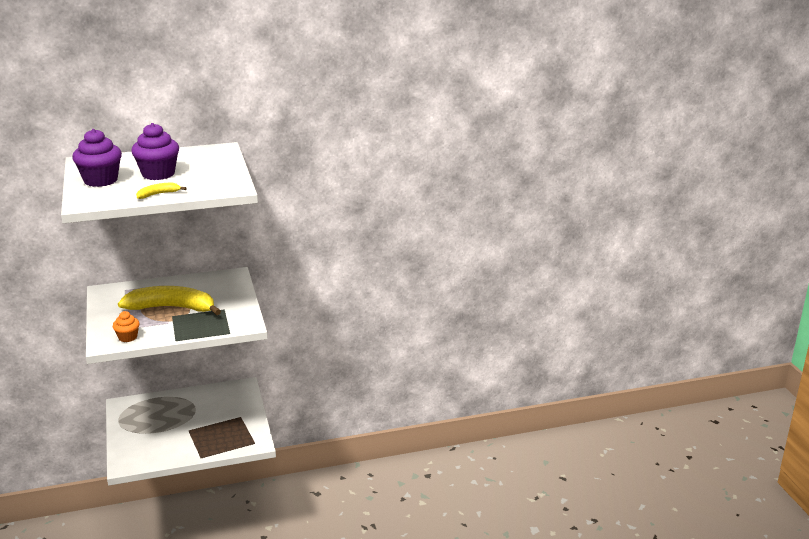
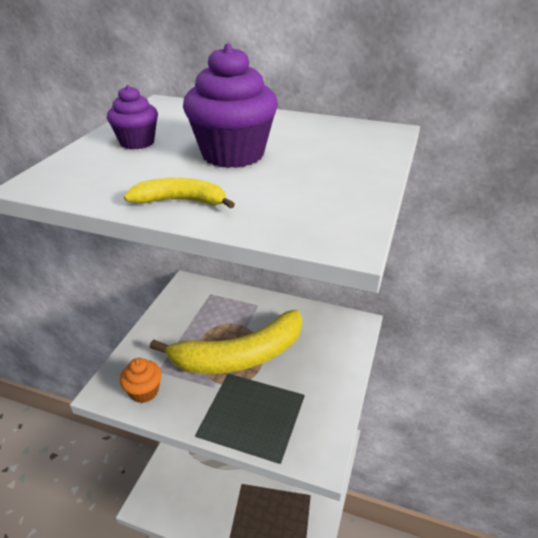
camera: 35 degrees right, 10 degrees up
(100, 180) = (137, 142): purple cupcake -> purple cupcake, size x0.57
(172, 308) = (239, 356): yellow banana -> yellow banana turned 120 degrees clockwise

